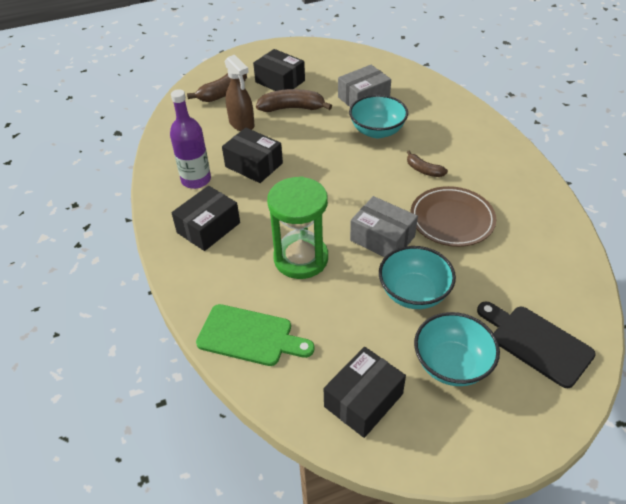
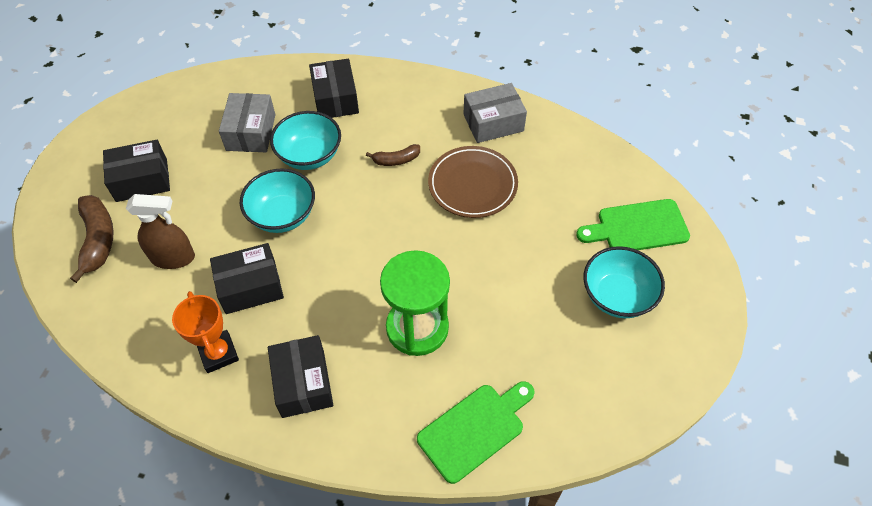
camera: 55 degrees left, 10 degrees up
(196, 180) = (218, 353): purple bottle -> orange trophy
(292, 108) = (199, 198): brown banana -> none
(363, 400) = (606, 382): black box -> black box (335, 99)
(382, 238) = (449, 249): grey box -> grey box (493, 122)
(414, 293) = (528, 270): turquoise bowl -> turquoise bowl (282, 215)
(537, 343) = (638, 227): black cutting board -> green cutting board

